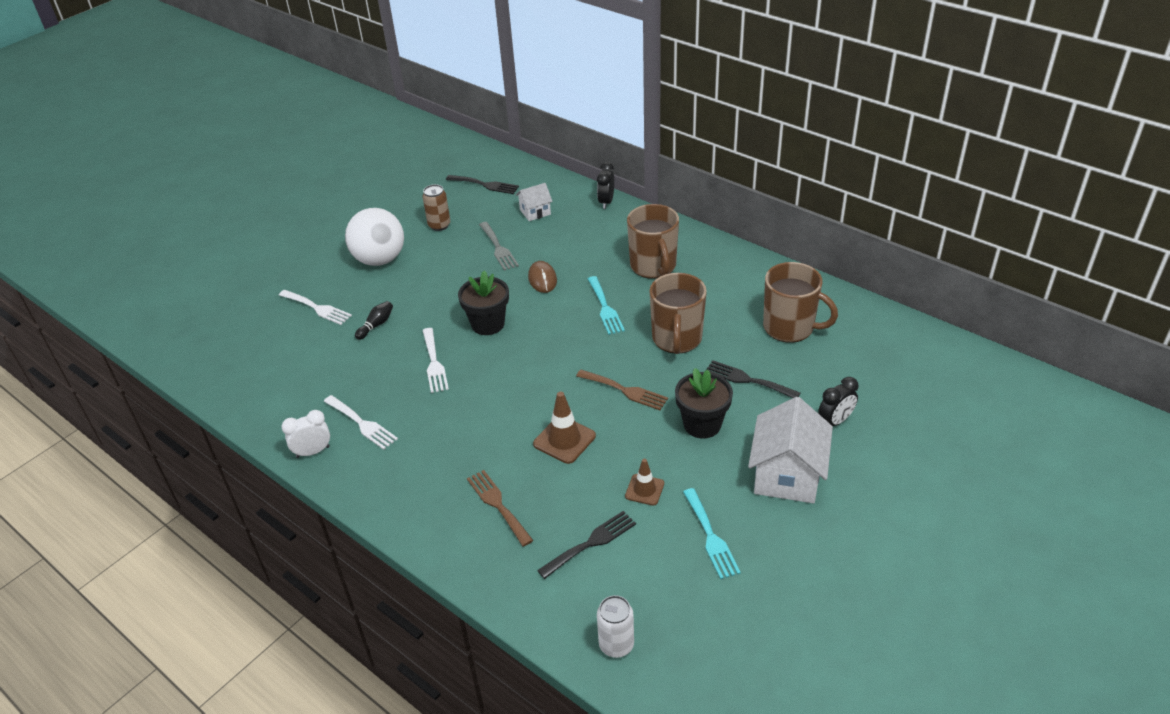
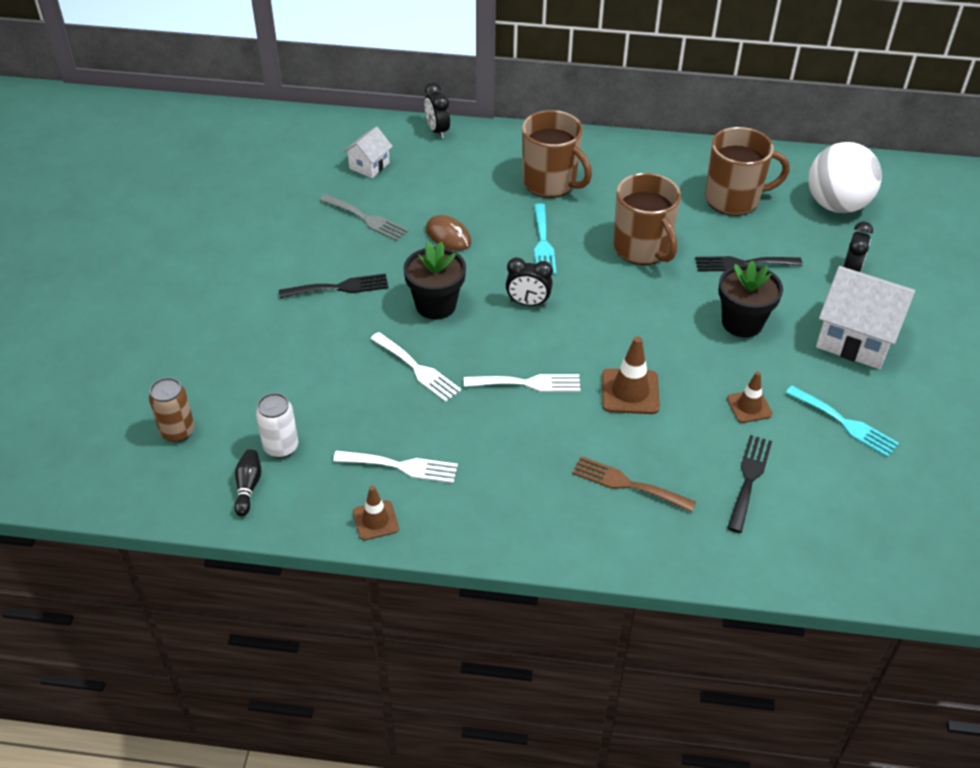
camera: 35 degrees left, 5 degrees up
(313, 452) = (375, 520): white clock -> brown traffic cone
(317, 308) = (215, 361): white fork -> white fork (528, 383)
(376, 325) = (308, 354): black bowling pin -> black bowling pin (248, 487)
(380, 260) = (237, 279): white ball -> white ball (836, 205)
(439, 225) = (271, 216): brown can -> brown can (177, 432)
(485, 185) = (281, 153): black fork -> black fork (339, 287)
(552, 347) = (528, 303): none -> black clock
(605, 308) = (543, 243): turquoise fork -> turquoise fork turned 45 degrees clockwise
(616, 645) = (858, 560): white can -> white can (281, 447)
(625, 391) = (642, 319): brown fork -> none
(787, 475) = (855, 338): white house -> white house turned 45 degrees counterclockwise

